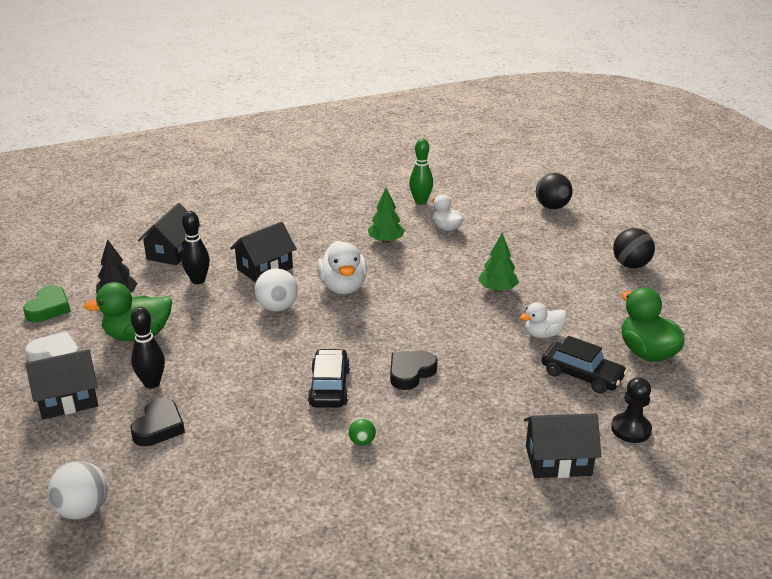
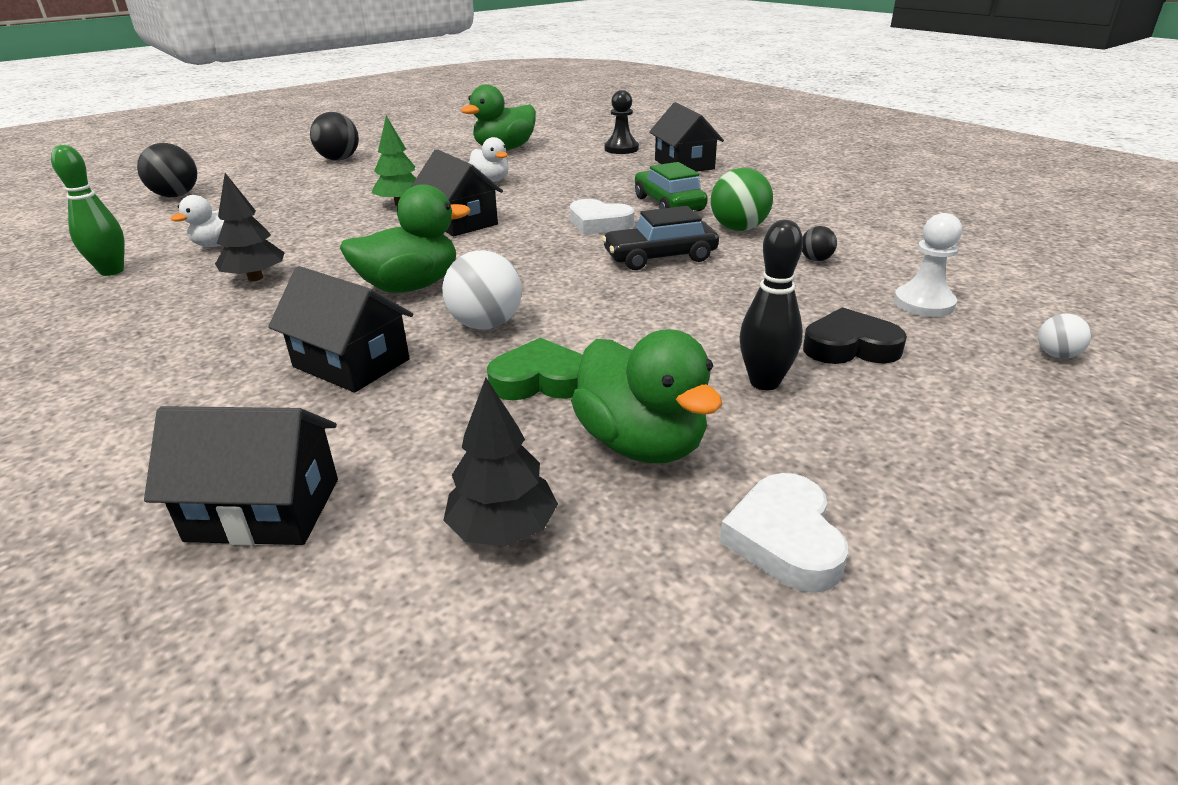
camera: 105 degrees left, 0 degrees up
(49, 308) = (607, 656): green heart -> green heart (540, 380)
(68, 400) = (890, 458): black house -> black house (460, 222)
(82, 510) = (1056, 355): white ball -> white ball, size x0.52
(180, 484) = (923, 303): none -> white pawn
(198, 280) = (407, 429): black bowling pin -> none
(279, 461) = (816, 260): none -> black ball
(343, 287) = (410, 286): white duck -> green duck
(362, 441) = (738, 228): green ball -> green ball, size x1.91
(386, 241) = (255, 278): green tree -> black tree
(410, 373) = (599, 223): black heart -> white heart
(439, 419) = (669, 204): none -> green car
(582, 375) = (555, 164): black car -> none

